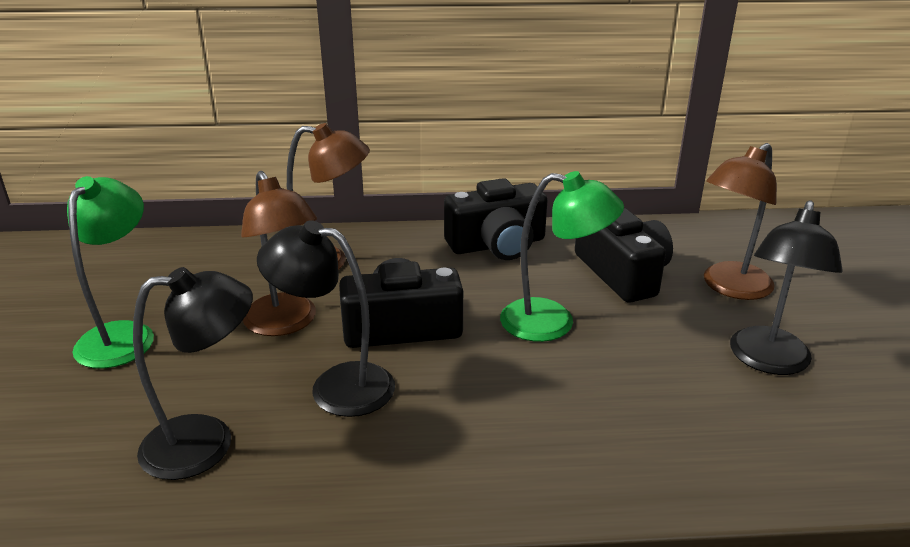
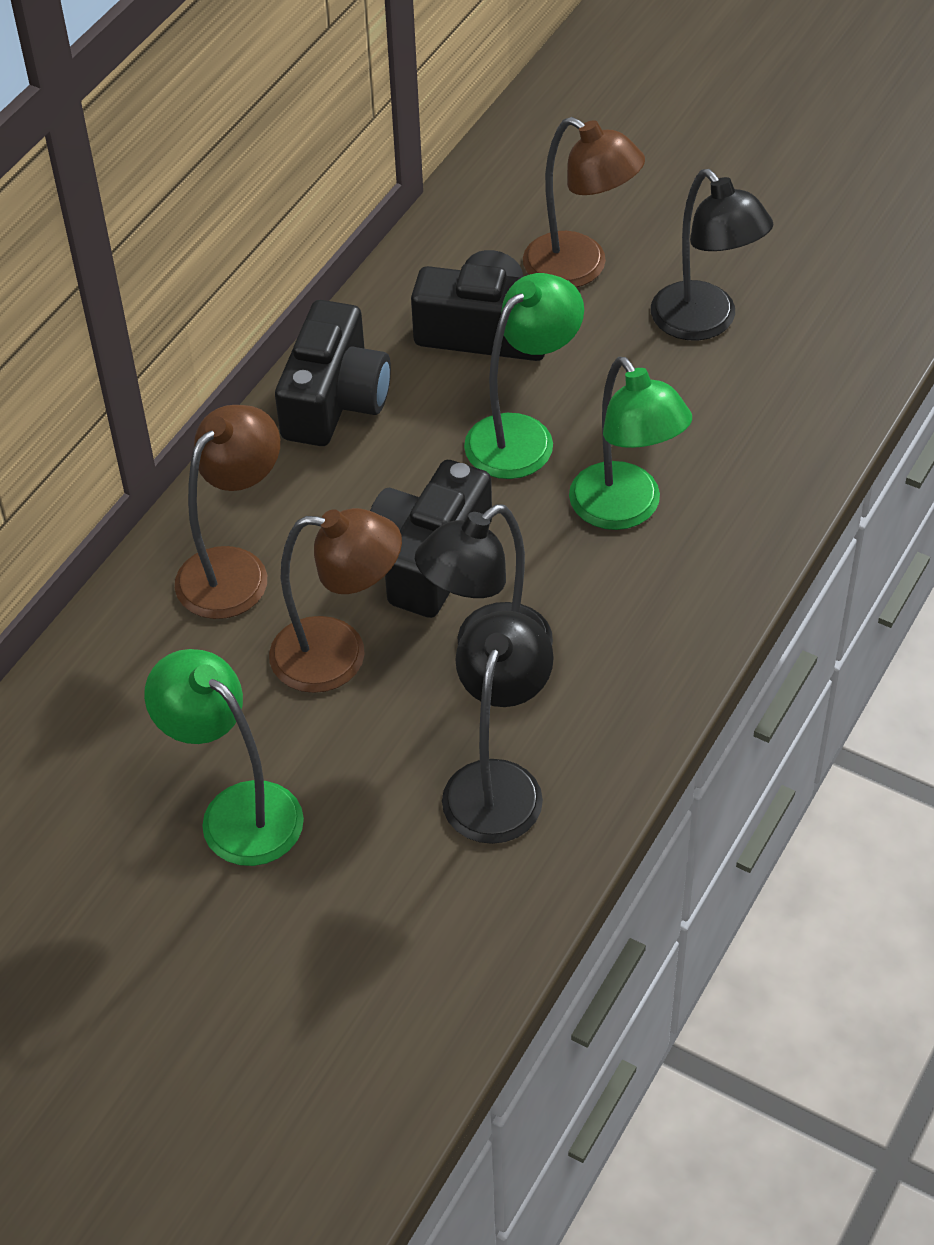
camera: 55 degrees left, 20 degrees up
(538, 397) = (625, 510): none -> green lamp
(730, 287) = (580, 268): brown lamp -> brown lamp turned 45 degrees counterclockwise

